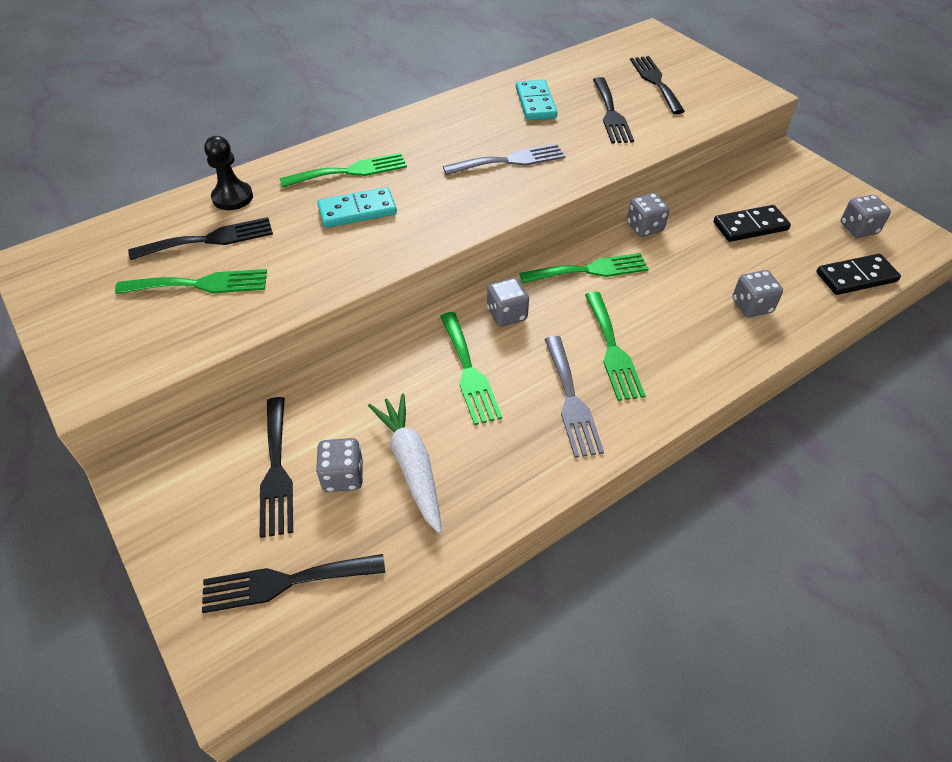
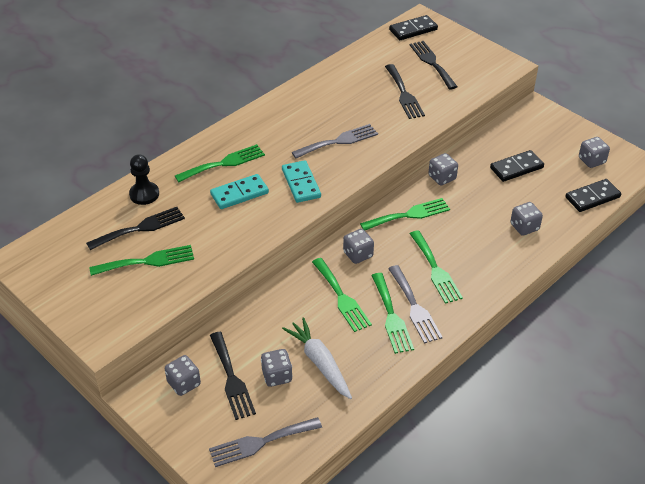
camera: 10 degrees left, 5 degrees down
(206, 467) = (184, 383): none -> grey dice
(285, 582) = (260, 442): black fork -> grey fork
(534, 409) = (391, 316): none -> green fork
(535, 103) = (346, 91): turquoise domino -> turquoise domino (301, 183)
(638, 44) = (413, 30): none -> black domino

